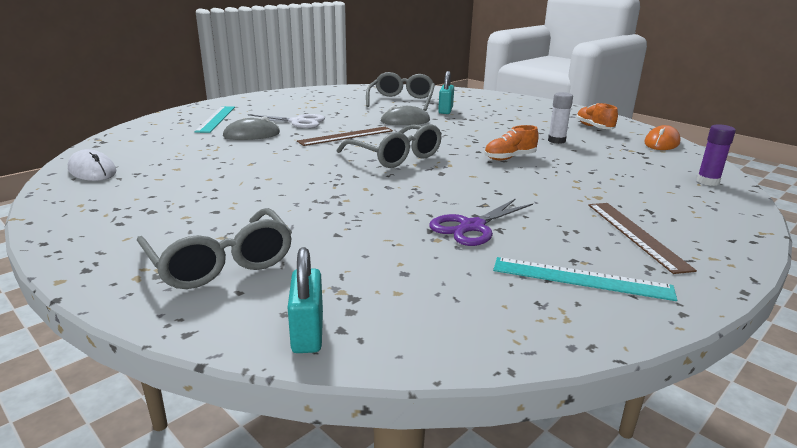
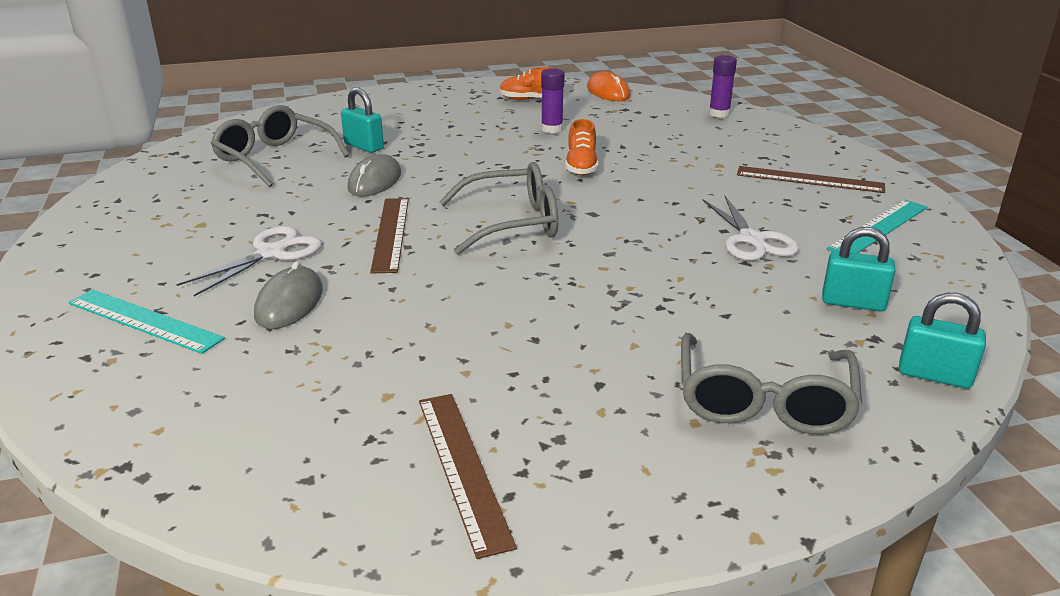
camera: 60 degrees left, 5 degrees up
(92, 171) = (307, 488): white mouse -> none
(115, 195) = (463, 468): none -> brown ruler
(221, 263) = (763, 402): grey glasses -> grey glasses turned 105 degrees clockwise
(407, 281) = (853, 303): none -> turquoise padlock
(472, 227) = (751, 240): purple scissors -> white scissors
(556, 140) = (552, 129): white glue stick -> purple glue stick

